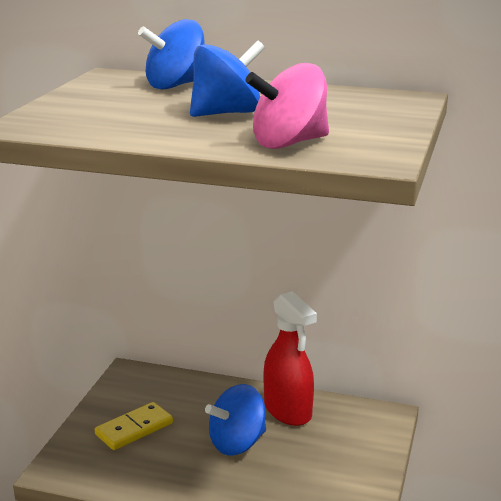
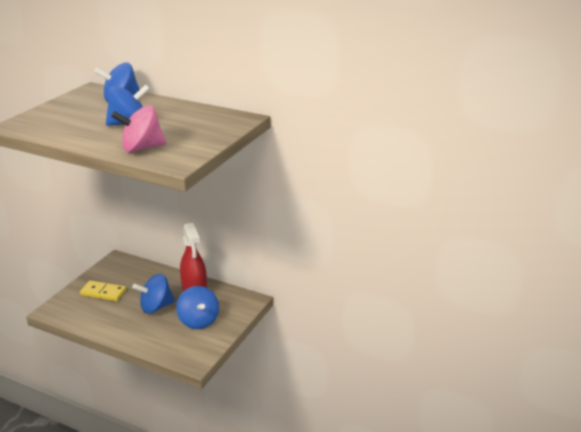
camera: 10 degrees right, 5 degrees up
(134, 429) = (103, 292): yellow domino -> yellow domino turned 45 degrees clockwise
(322, 459) = (198, 321): none -> blue spinning top

